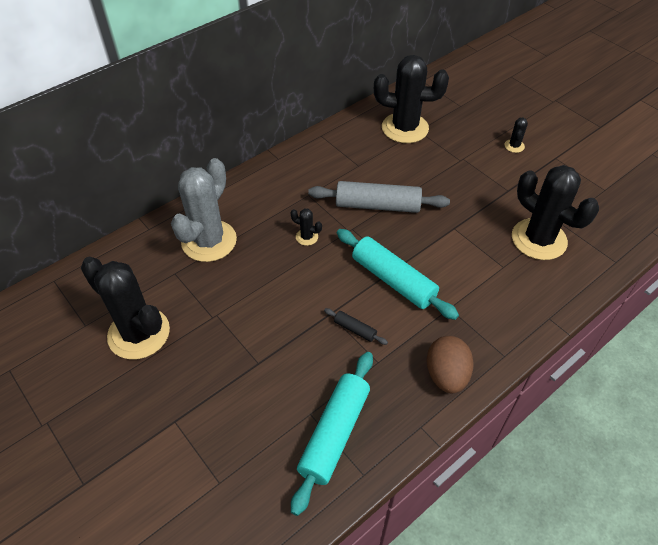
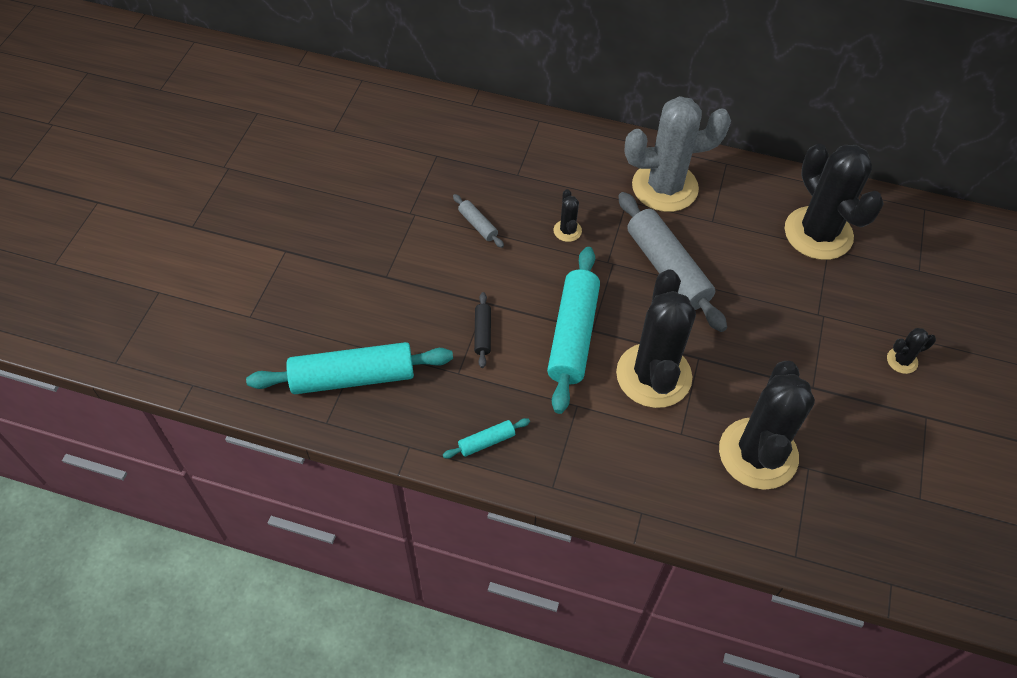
camera: 55 degrees right, 5 degrees up
(139, 333) = (352, 171): black cactus -> black cactus (653, 375)
(209, 241) = (495, 157): grey cactus -> grey cactus (664, 187)
(259, 282) = (478, 225): none -> grey rolling pin
(446, 375) = (486, 442): brown egg -> turquoise rolling pin

